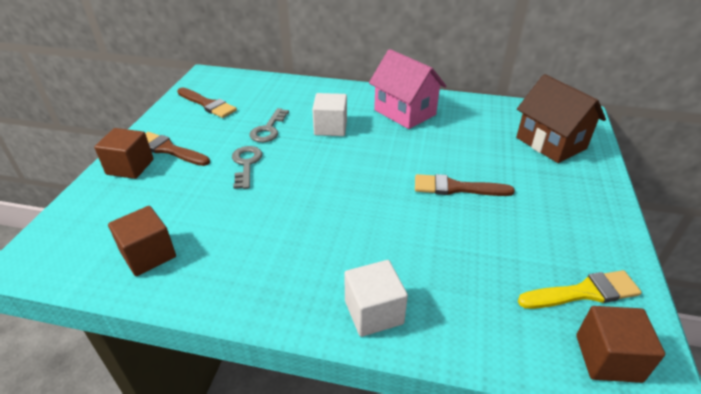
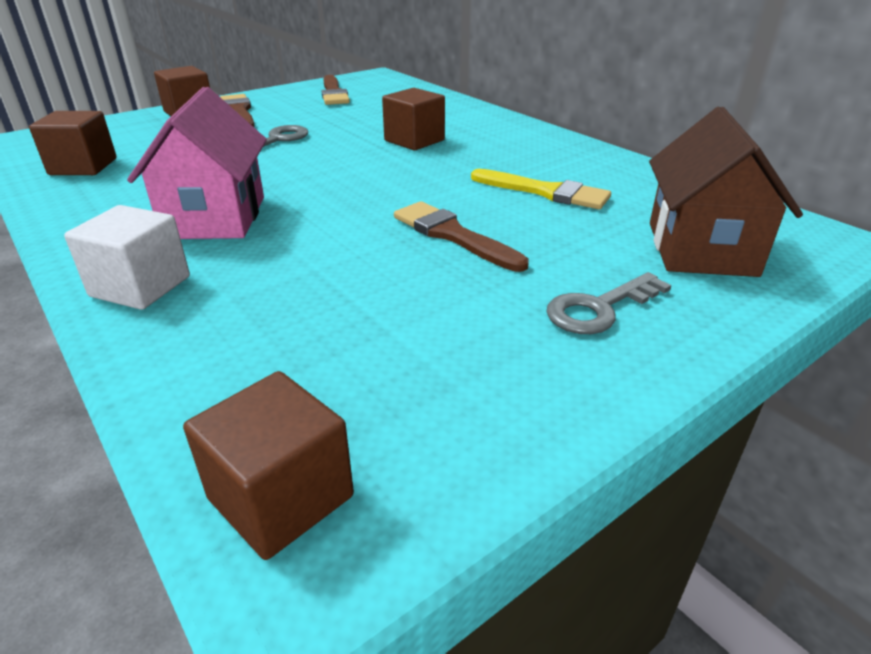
camera: 40 degrees right, 5 degrees down
(268, 129) = (350, 124): grey key -> grey key (599, 308)
(330, 128) = (414, 140): white cube -> brown cube
(405, 112) = (530, 154): pink house -> pink house (215, 217)
(584, 292) = (404, 412): yellow brush -> yellow brush (545, 192)

